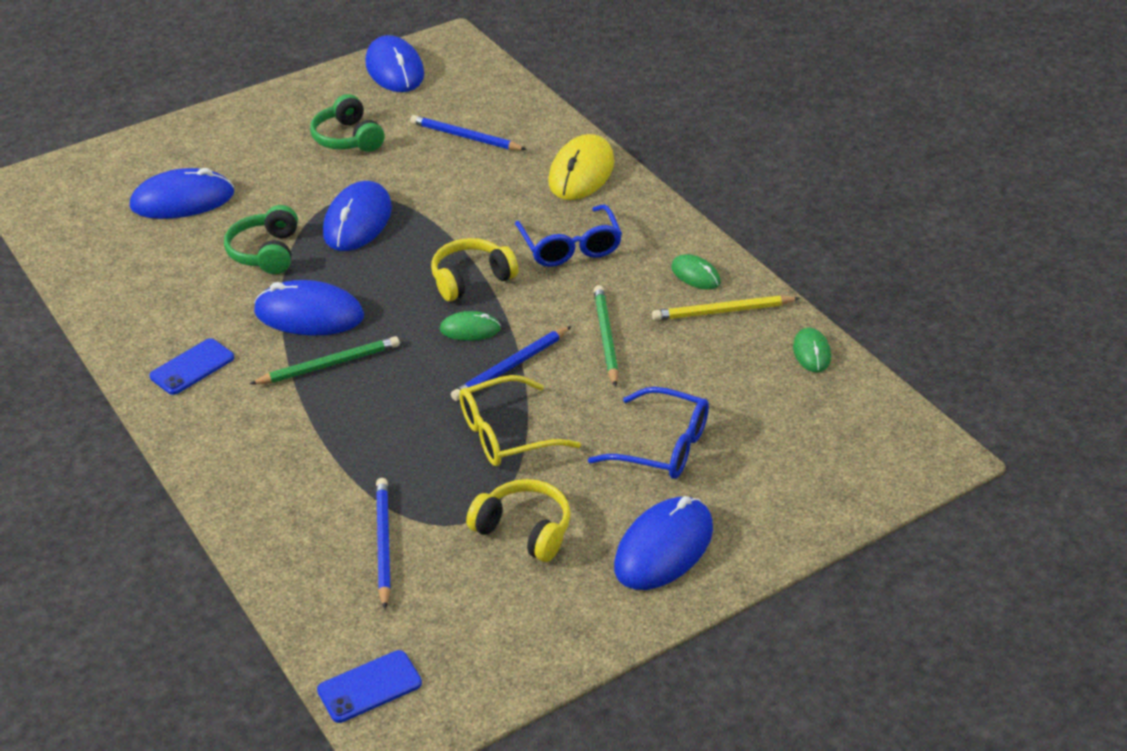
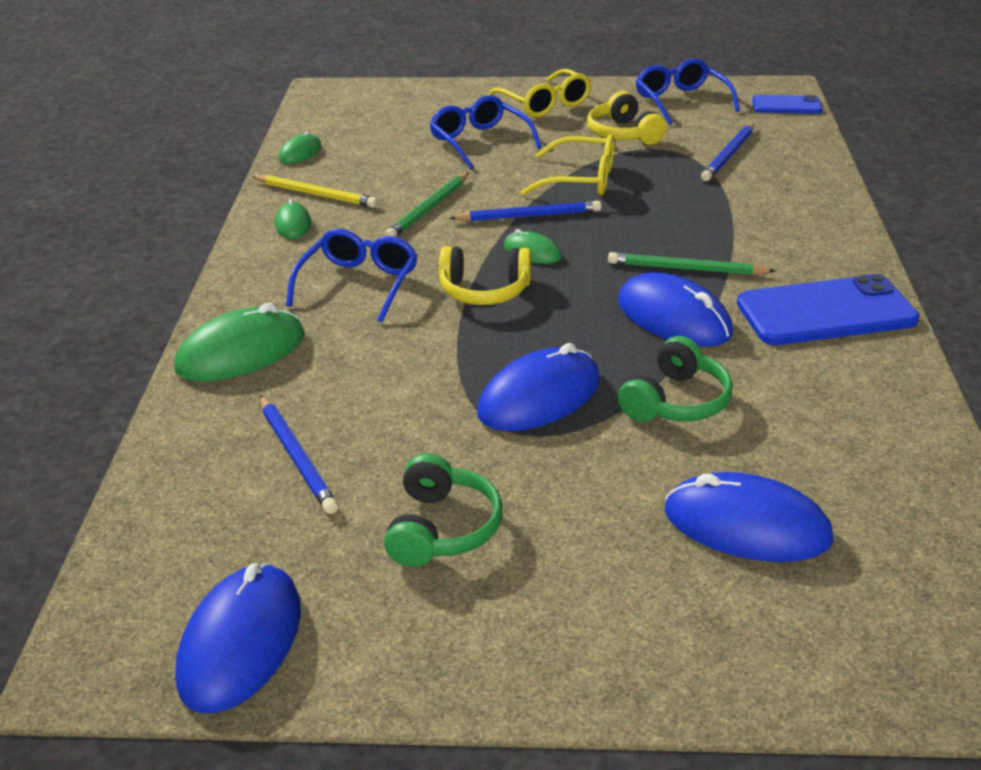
camera: 145 degrees left, 5 degrees down
(192, 367) = (826, 312): blue phone -> blue phone, size x1.83
(507, 633) = (681, 101): none -> blue glasses
(581, 172) = (241, 352): yellow mouse -> green mouse
(664, 548) = (544, 104): blue mouse -> yellow glasses

